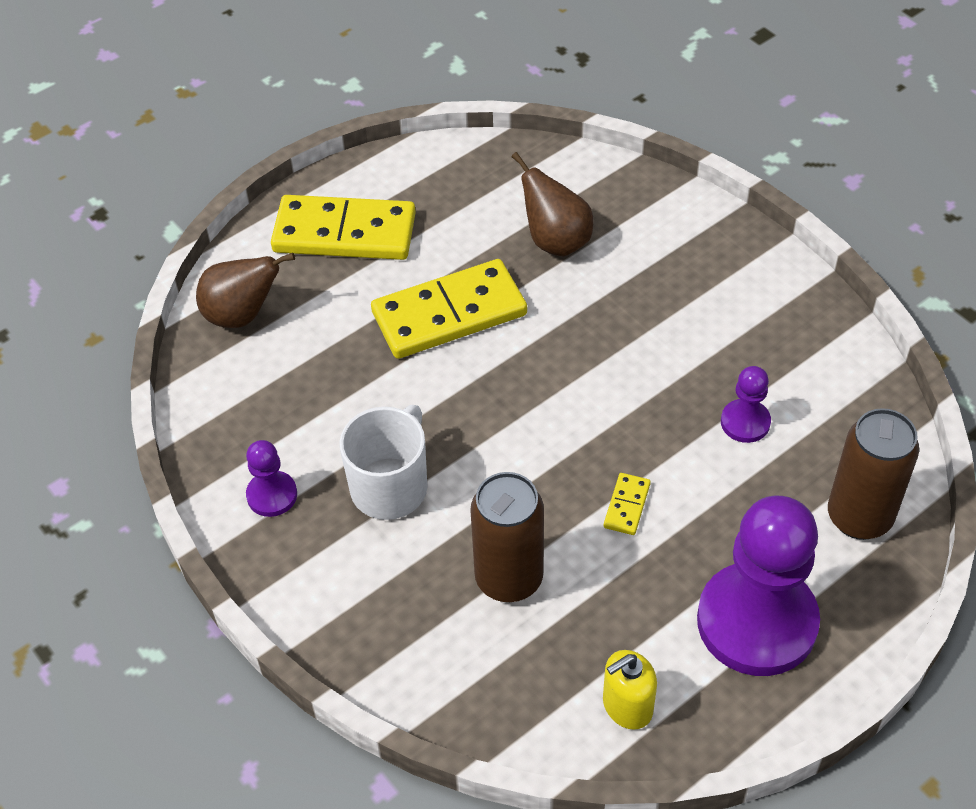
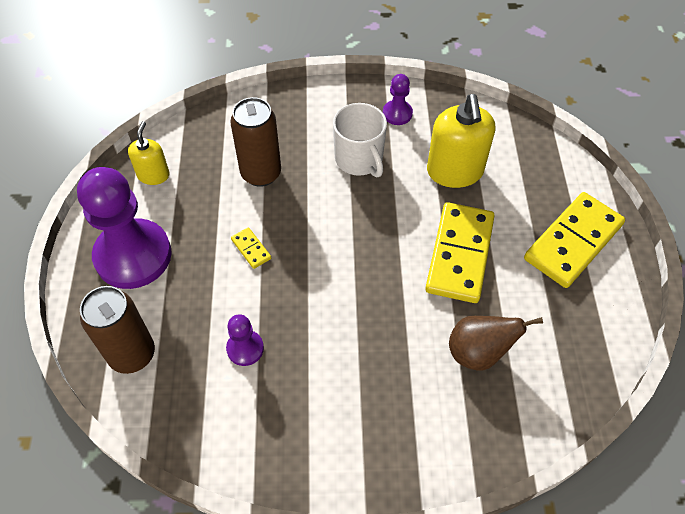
camera: 125 degrees right, 5 degrees up
(242, 315) = (536, 160): brown pear -> none
(327, 380) = (455, 171): none -> yellow soap dispenser

